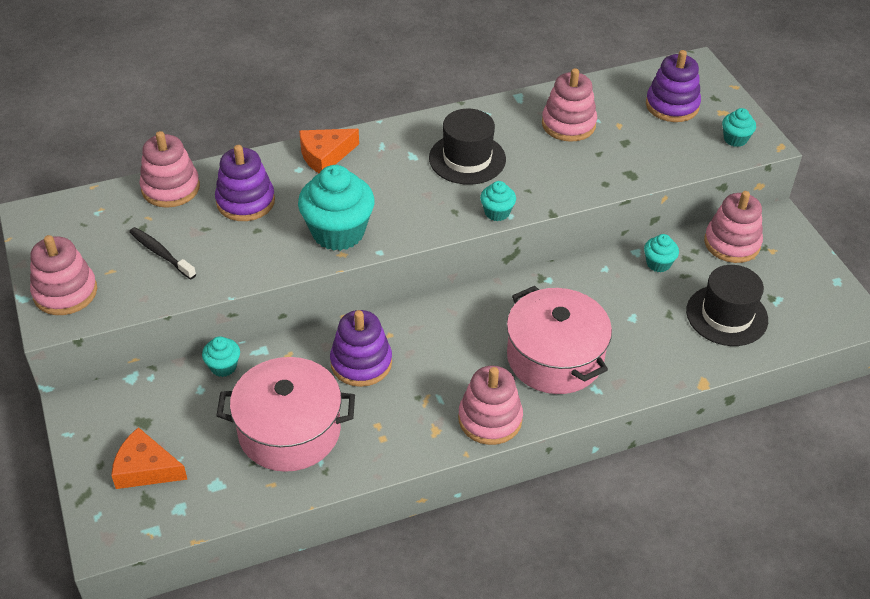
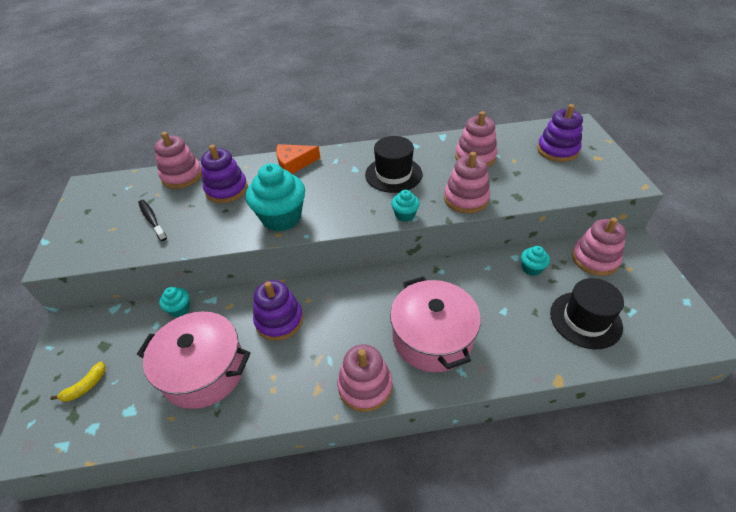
camera: 15 degrees right, 0 degrees up
(65, 292) = (74, 240): pink stacking toy -> pink stacking toy (466, 198)
(145, 468) = (86, 386): orange cheese -> yellow banana
(735, 139) = (606, 177): turquoise cupcake -> none

